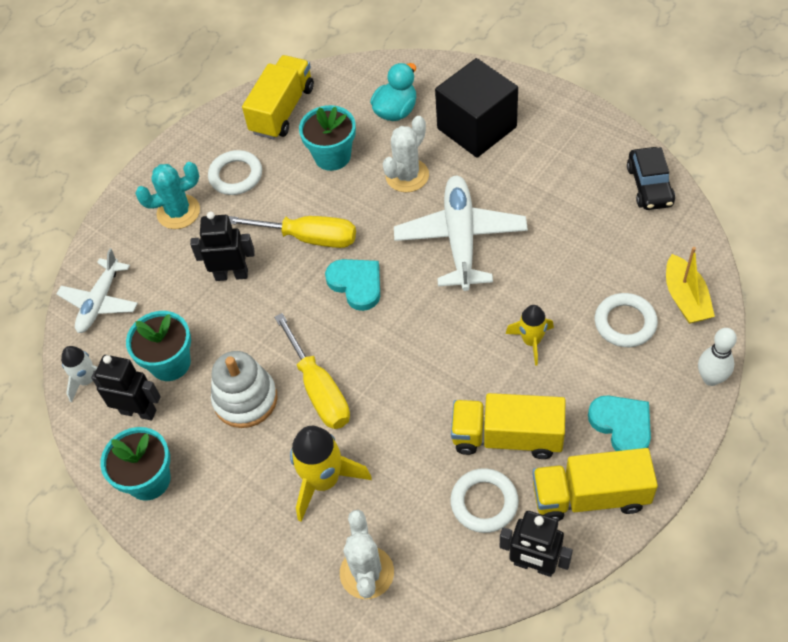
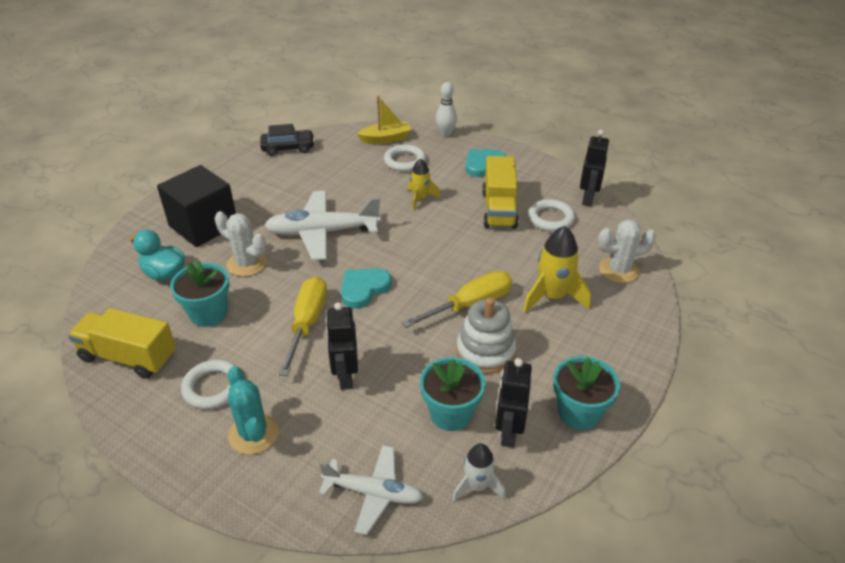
camera: 100 degrees left, 15 degrees down
(590, 496) = (535, 177): yellow truck -> none

